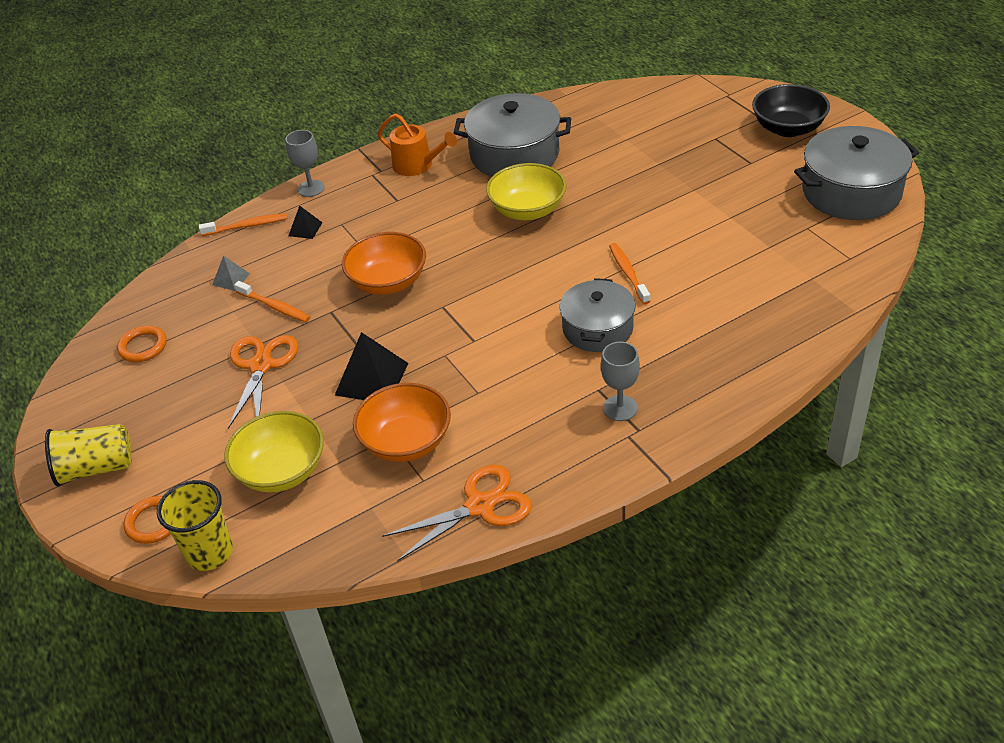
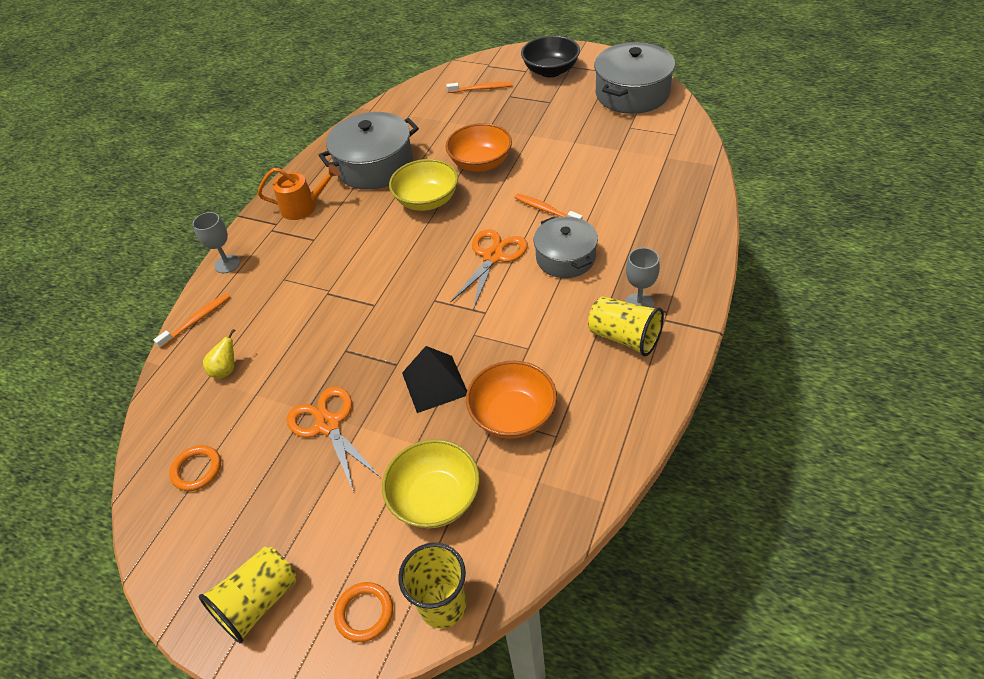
camera: 35 degrees left, 5 degrees up
(231, 279) = (226, 370): grey pyramid -> yellow pear
(275, 307) = (291, 371): orange toothbrush -> orange toothbrush (481, 89)
(305, 229) = (255, 297): black pyramid -> none
(388, 282) = (371, 304): orange bowl -> orange bowl (481, 163)
(480, 506) = (618, 429): orange scissors -> orange scissors (493, 256)
(572, 431) = (624, 337): none -> yellow cup

